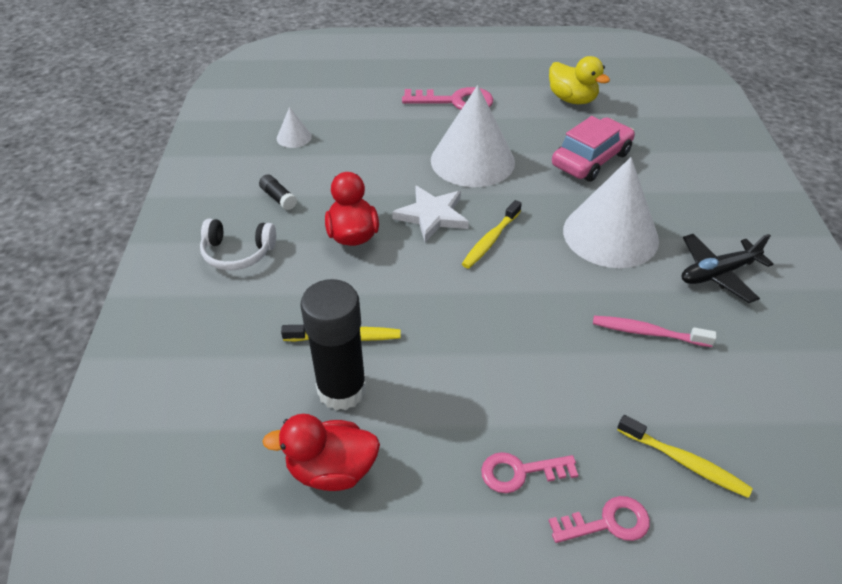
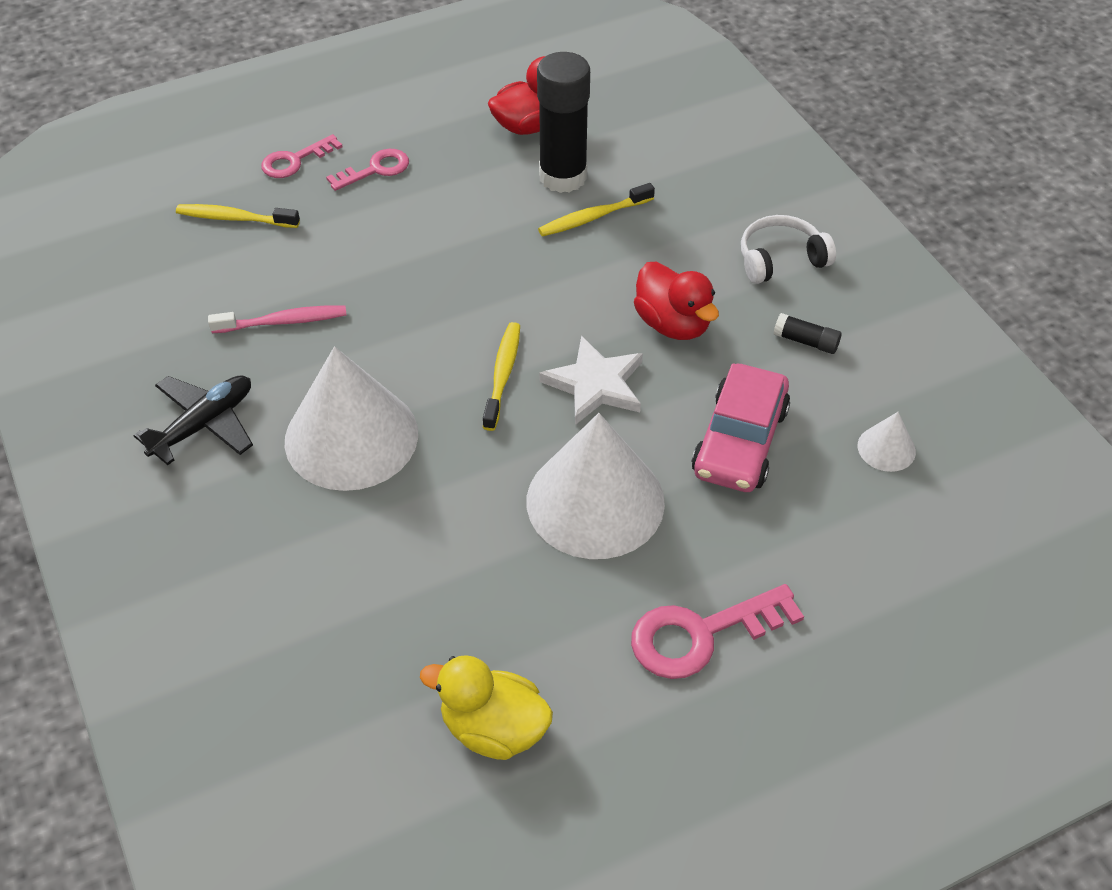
camera: 155 degrees right, 5 degrees up
(591, 159) = (414, 573): pink car -> pink car (740, 441)

